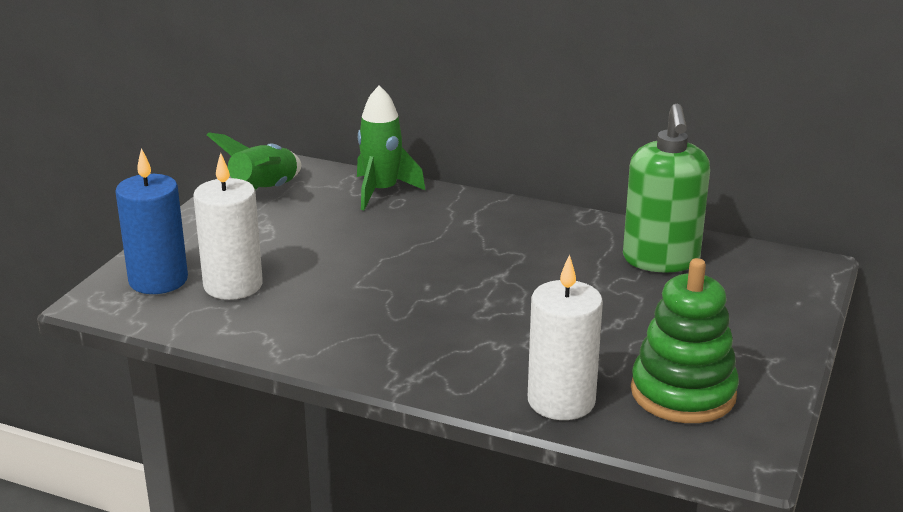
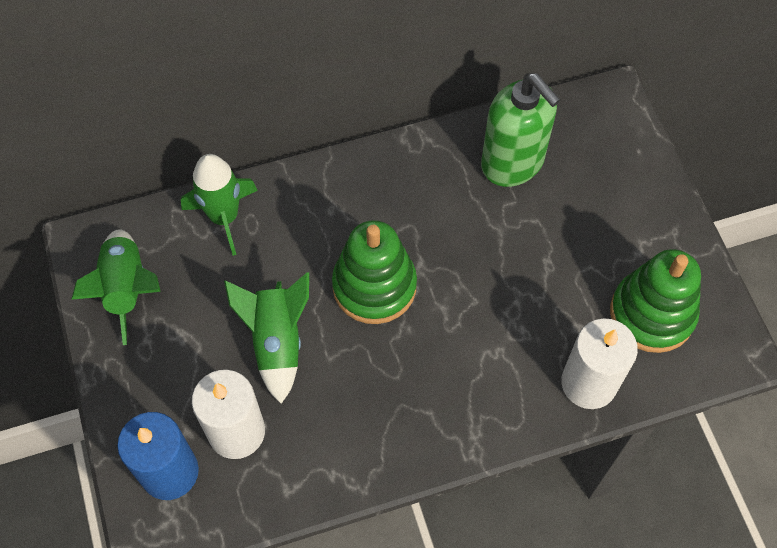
camera: 40 degrees left, 35 degrees up
(329, 260) = (277, 341): none -> green rocket
(446, 268) = (374, 286): none -> green stacking toy

